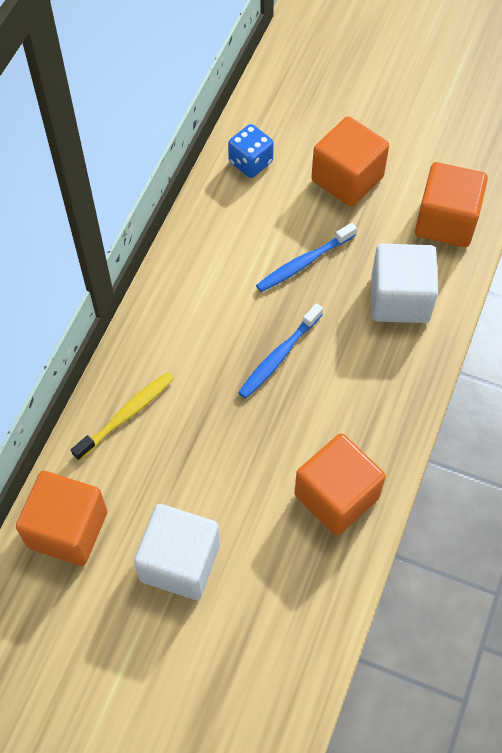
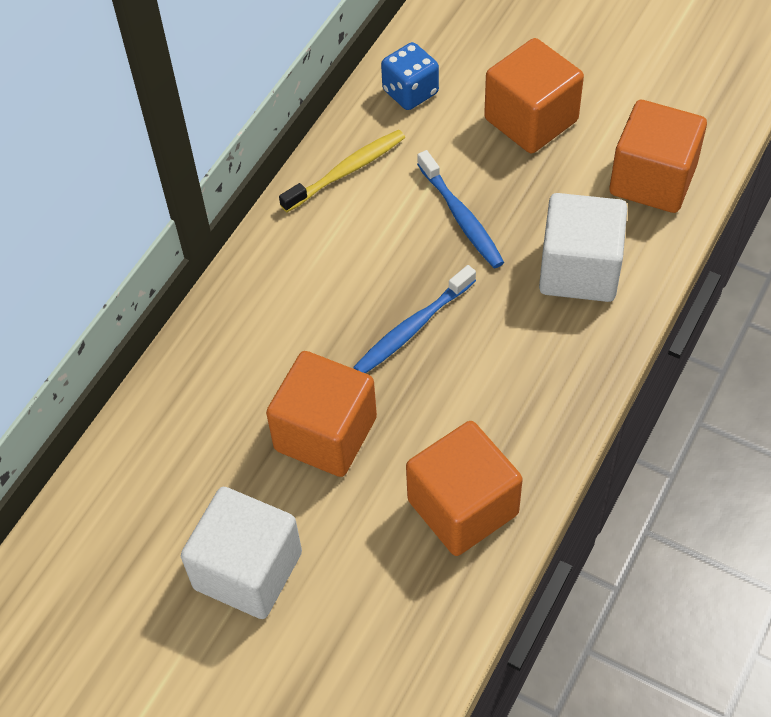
camera: 10 degrees right, 5 degrees down
(68, 529) = (112, 516): orange cube -> orange cube (325, 434)
(126, 415) = (208, 383): yellow toothbrush -> yellow toothbrush (346, 171)
(304, 263) = (461, 217): blue toothbrush -> blue toothbrush turned 90 degrees counterclockwise

